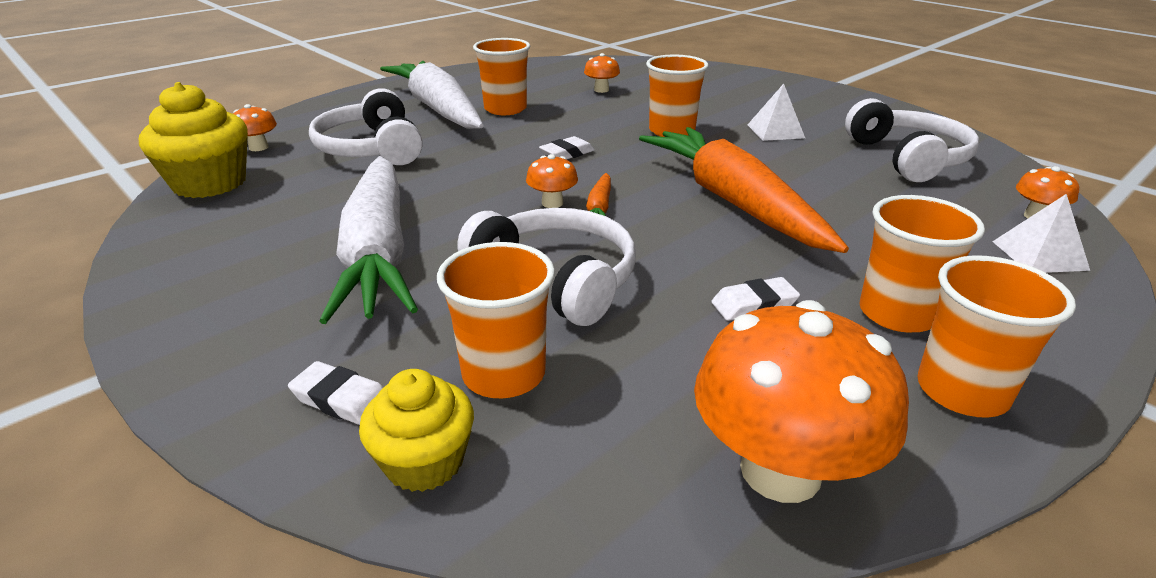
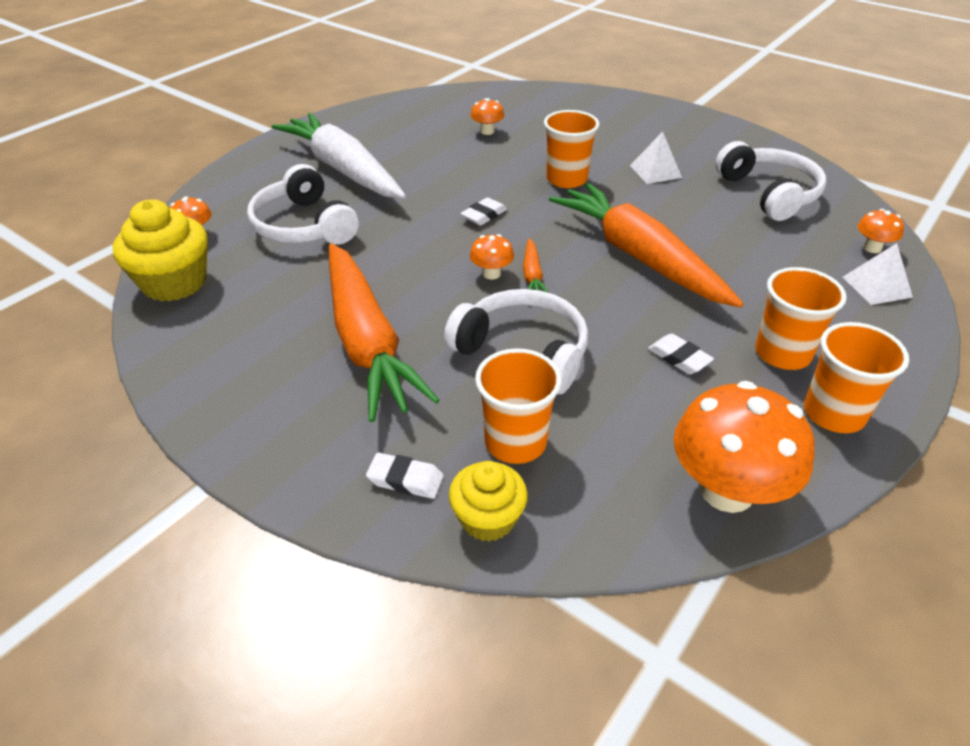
camera: 10 degrees left, 10 degrees up
(378, 252) = (367, 342): white carrot -> orange carrot
(505, 109) = (407, 164): orange cup -> none
(754, 304) = (679, 358): white eraser -> white eraser turned 75 degrees clockwise

